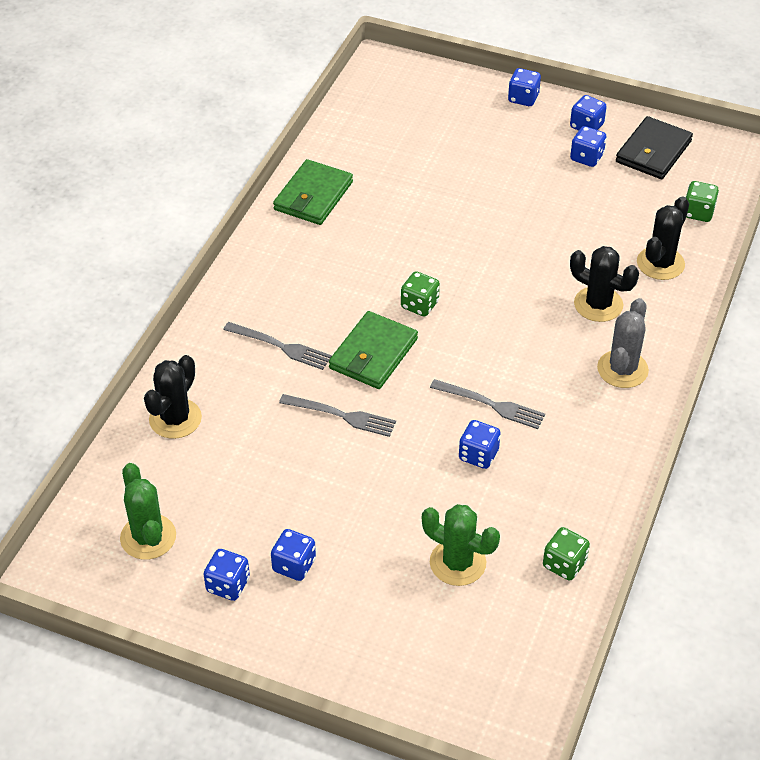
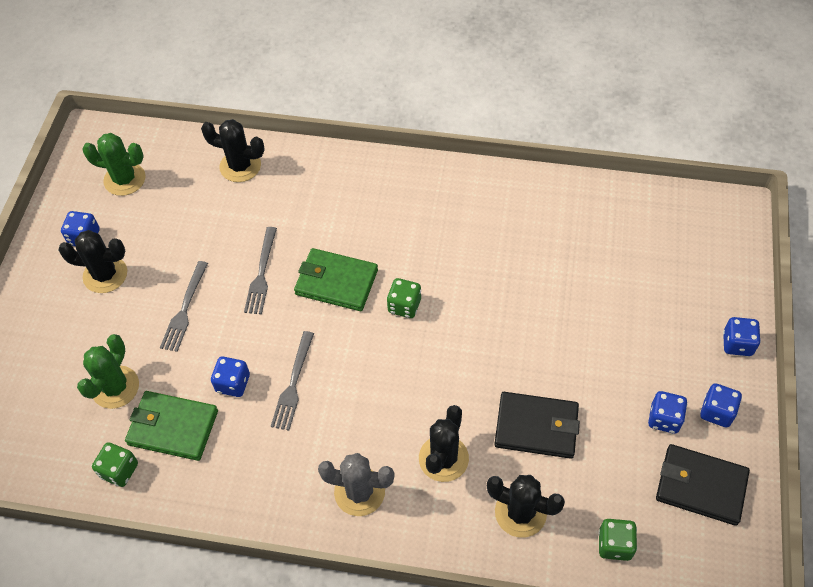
camera: 80 degrees right, 10 degrees up
(148, 537) = (124, 179): green cactus -> green cactus turned 45 degrees clockwise
(281, 346) = (330, 215): grey fork -> grey fork (184, 309)
(294, 565) = (105, 274): blue dice -> black cactus
(313, 196) = (521, 197): green wallet -> green wallet (173, 427)
(578, 237) = (536, 427): none -> black wallet

